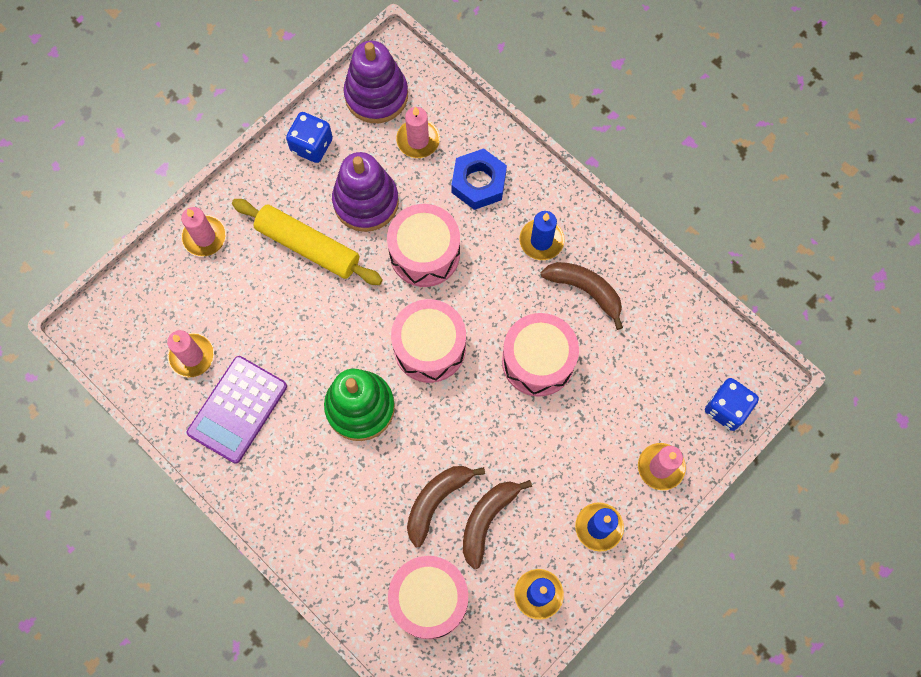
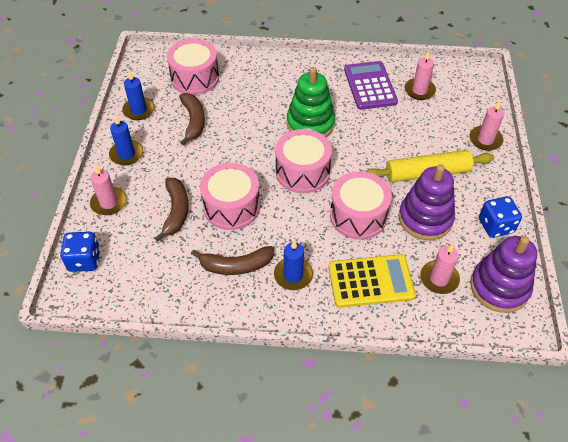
camera: 140 degrees right, 20 degrees down
(436, 501) = (228, 113): brown banana -> brown banana (176, 211)
(478, 183) = (370, 281): blue nut -> yellow calculator

